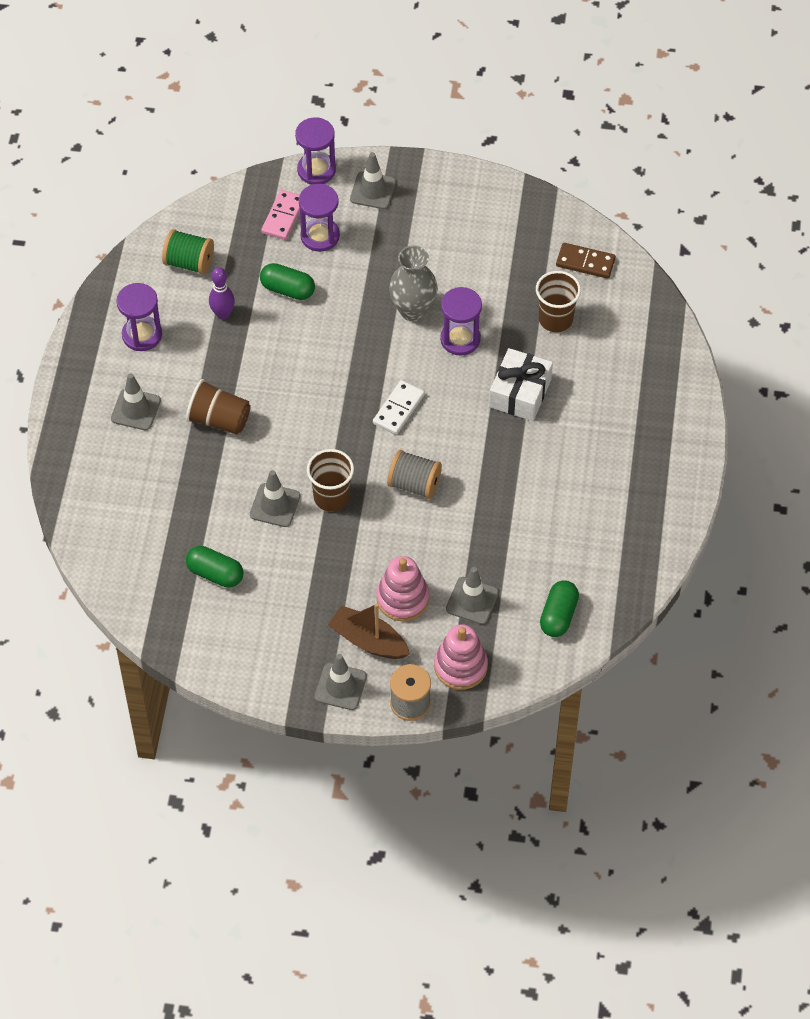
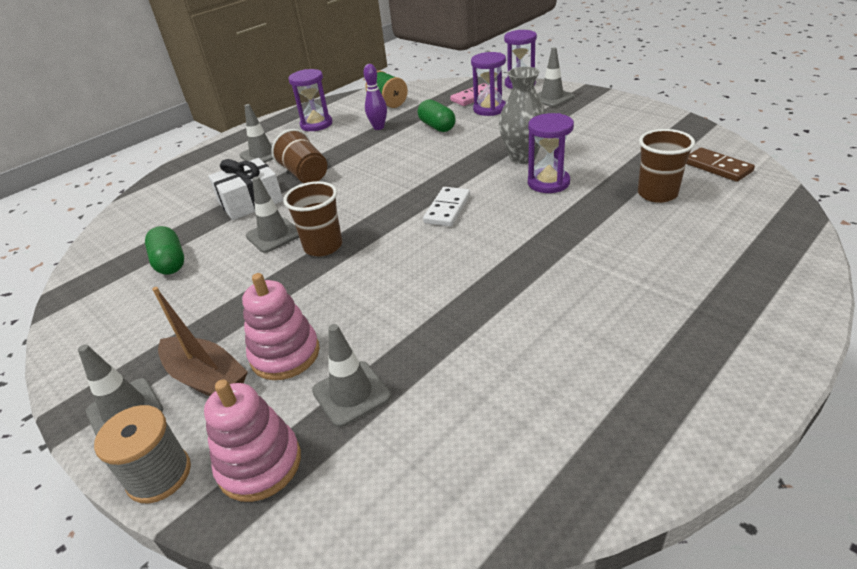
camera: 40 degrees right, 20 degrees down
(368, 641) = (206, 378): brown boat -> brown boat turned 150 degrees clockwise
(398, 409) = (447, 209): white domino -> white domino turned 45 degrees counterclockwise
(414, 484) = (404, 263): grey spool -> none
(520, 393) = (576, 232): white gift -> white gift (250, 201)
(558, 615) = (439, 469): green capsule -> none

